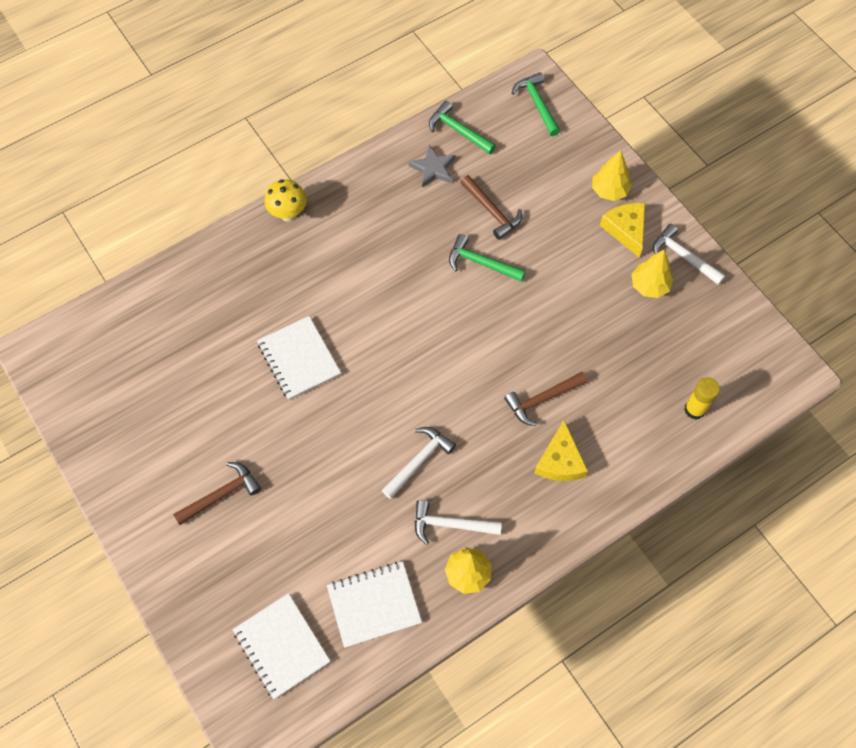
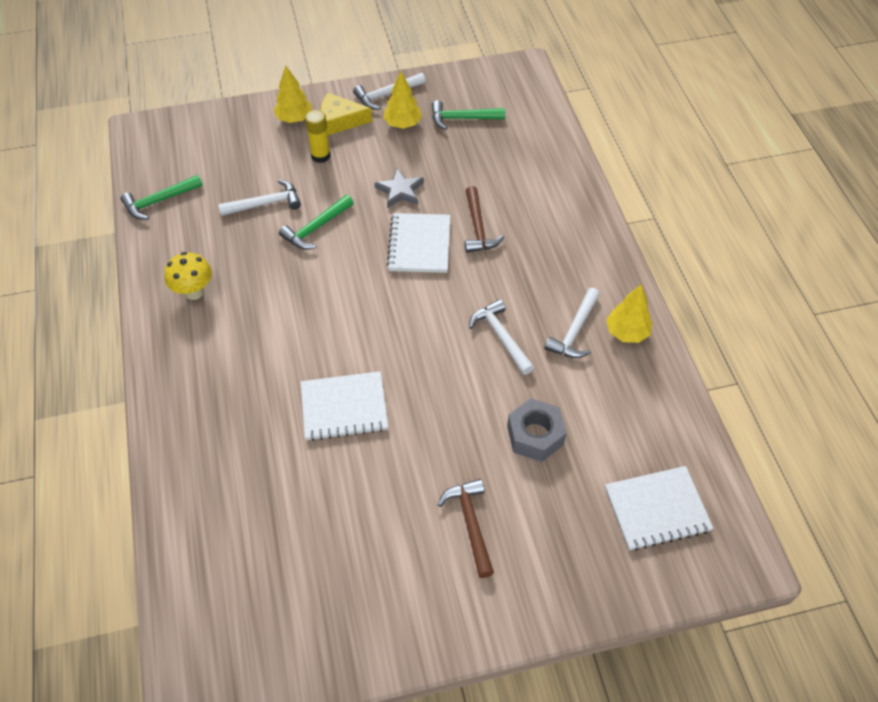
camera: 70 degrees left, 10 degrees down
(288, 214) = (163, 370): yellow mushroom -> yellow mushroom (194, 292)
(323, 521) = (535, 435): none -> grey nut
(374, 604) = (635, 416): white notebook -> white notebook (419, 245)
(433, 168) = (189, 233): grey star -> grey star (400, 191)
(492, 212) = (266, 203): brown hammer -> white hammer
(537, 104) = (170, 137): green hammer -> green hammer (462, 118)
(560, 461) = (542, 234): yellow cheese -> none
(694, 409) = (530, 134): yellow glue stick -> yellow glue stick (320, 156)

